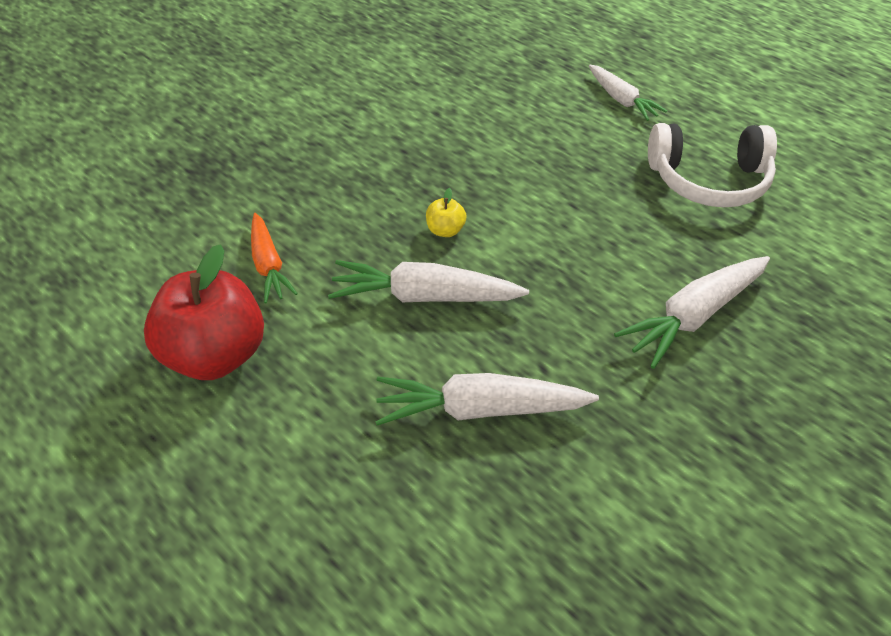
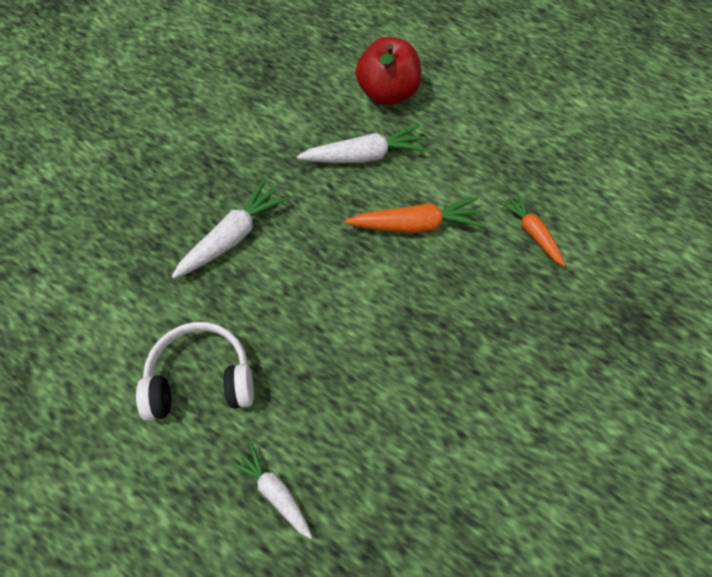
camera: 170 degrees right, 15 degrees up
(216, 354) = (530, 165): red apple -> red apple (387, 92)
(425, 296) = (416, 224): white carrot -> orange carrot
(445, 230) = (416, 284): yellow apple -> none

